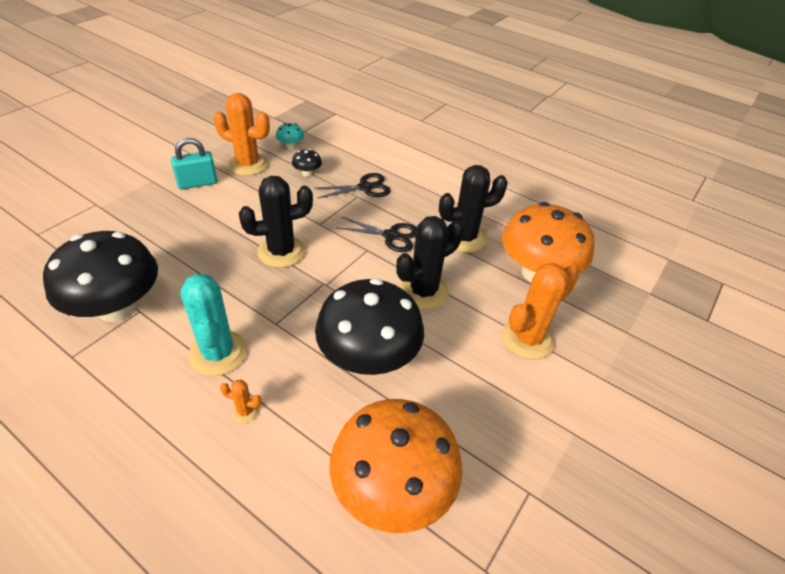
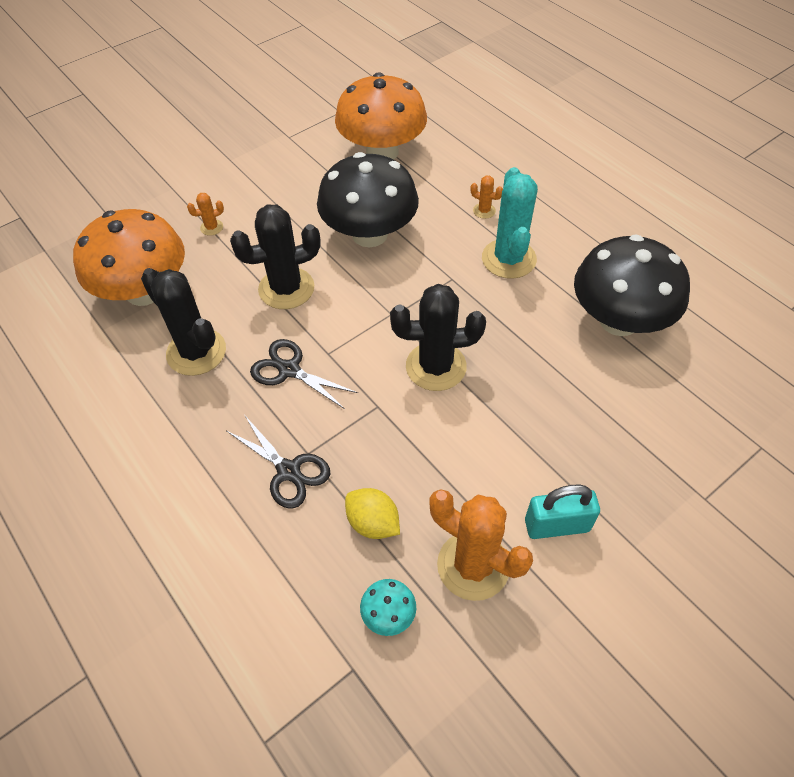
camera: 160 degrees left, 10 degrees up
(307, 173) = (373, 523): black mushroom -> yellow lemon
(365, 187) = (288, 471): black scissors -> black scissors turned 135 degrees counterclockwise
(464, 238) = (196, 352): black cactus -> black cactus turned 45 degrees clockwise
(527, 339) = (211, 227): orange cactus -> orange cactus, size x0.44

